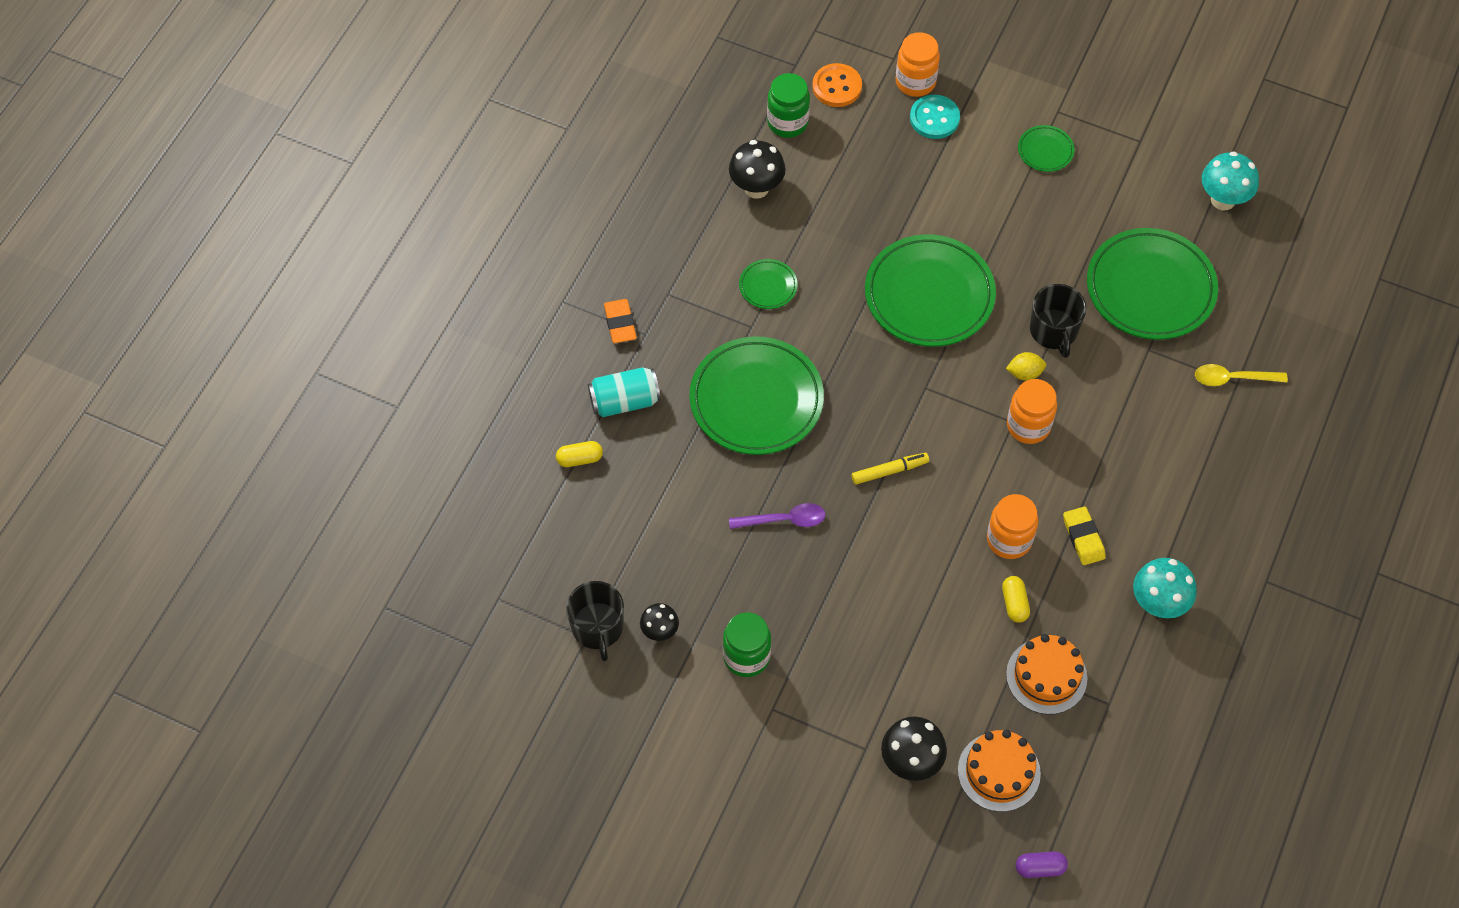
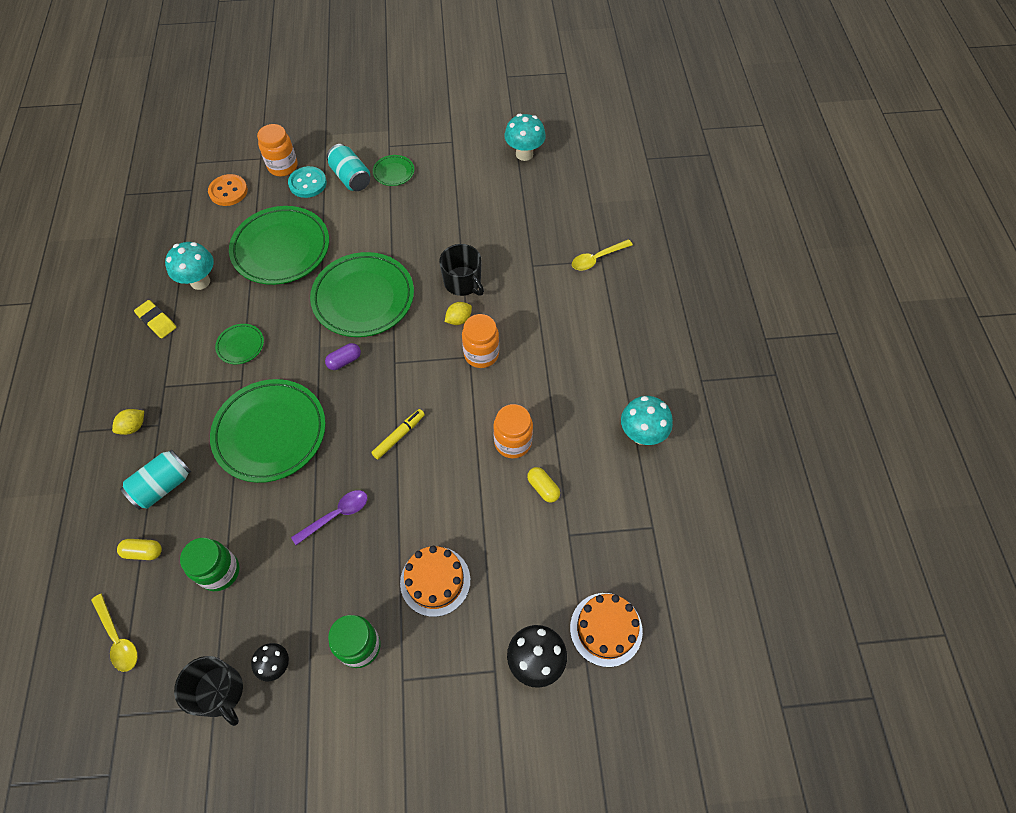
camera: 30 degrees left, 0 degrees up
(525, 529) = (118, 638): none -> yellow spoon
(580, 459) = (143, 552): yellow capsule -> yellow capsule turned 45 degrees clockwise
(620, 323) = (133, 427): orange eraser -> yellow lemon
(756, 188) = (200, 281): black mushroom -> turquoise mushroom
(787, 122) = (203, 228): green jar -> green jar (220, 572)
(990, 134) = (351, 178): none -> turquoise can
(1040, 868) = (681, 692): purple capsule -> purple capsule (344, 361)
(1046, 676) = (597, 531): orange cake -> orange cake (435, 581)
(1083, 538) = (563, 414): yellow eraser -> yellow eraser (156, 321)
(1150, 288) = (511, 227): green plate -> green plate (281, 249)

